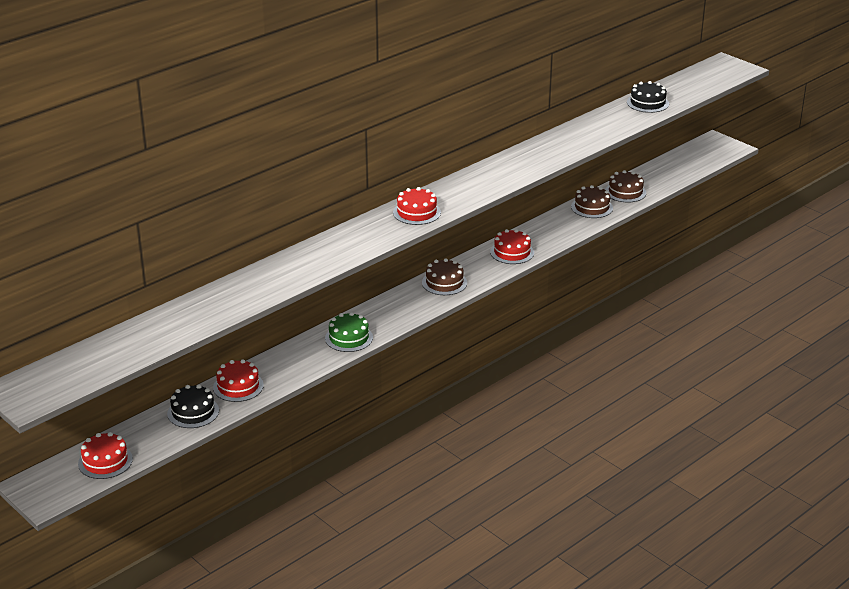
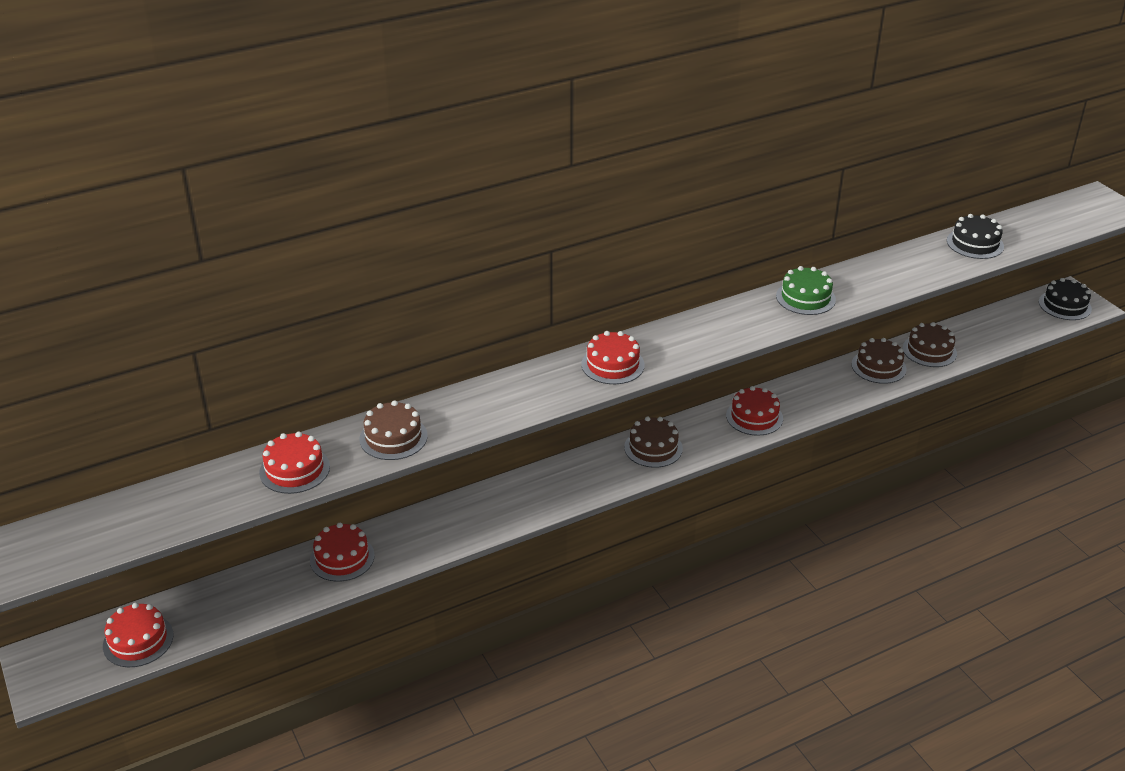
camera: 15 degrees right, 5 degrees up
(193, 412) = (272, 586): black cake -> black cake (1064, 305)
(212, 308) = (294, 469): none -> red cake
(276, 279) = (393, 437): none -> brown cake
(349, 338) = (504, 510): green cake -> green cake (805, 298)

